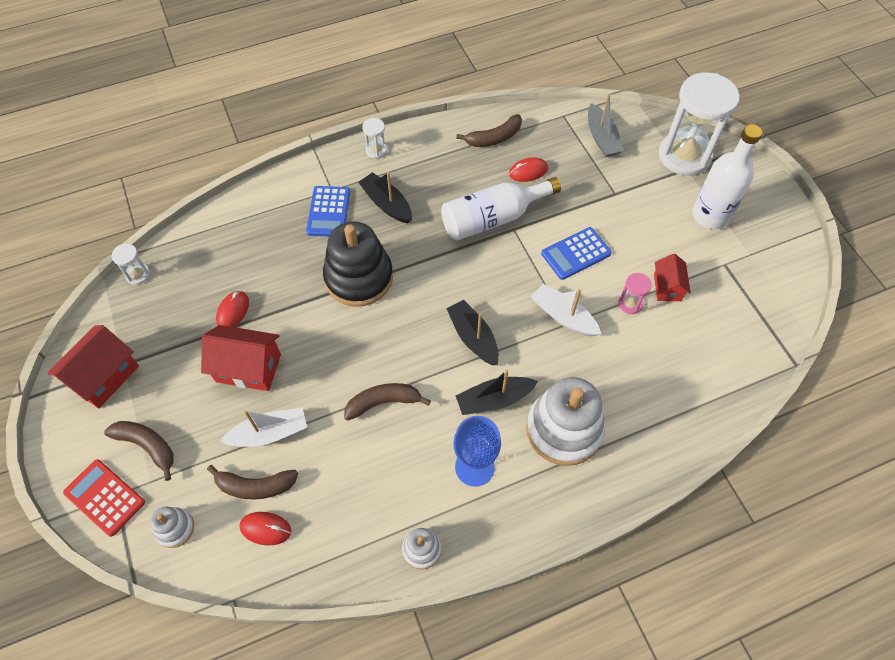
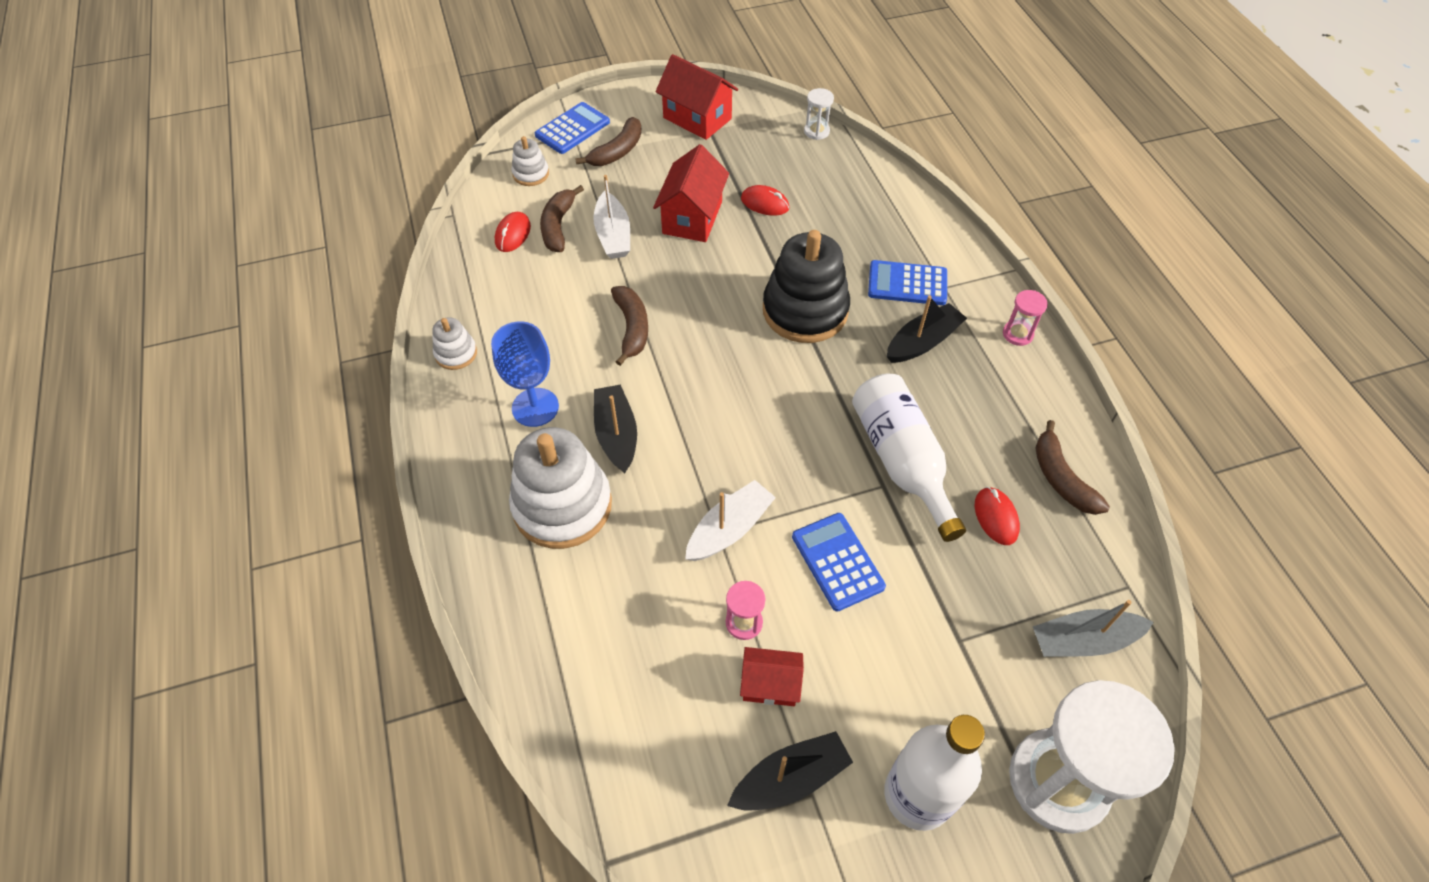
camera: 95 degrees right, 5 degrees down
(104, 497) = (572, 129): red calculator -> blue calculator
(376, 150) = (1017, 334): white hourglass -> pink hourglass
(473, 337) = (707, 421): black boat -> black boat (790, 778)

